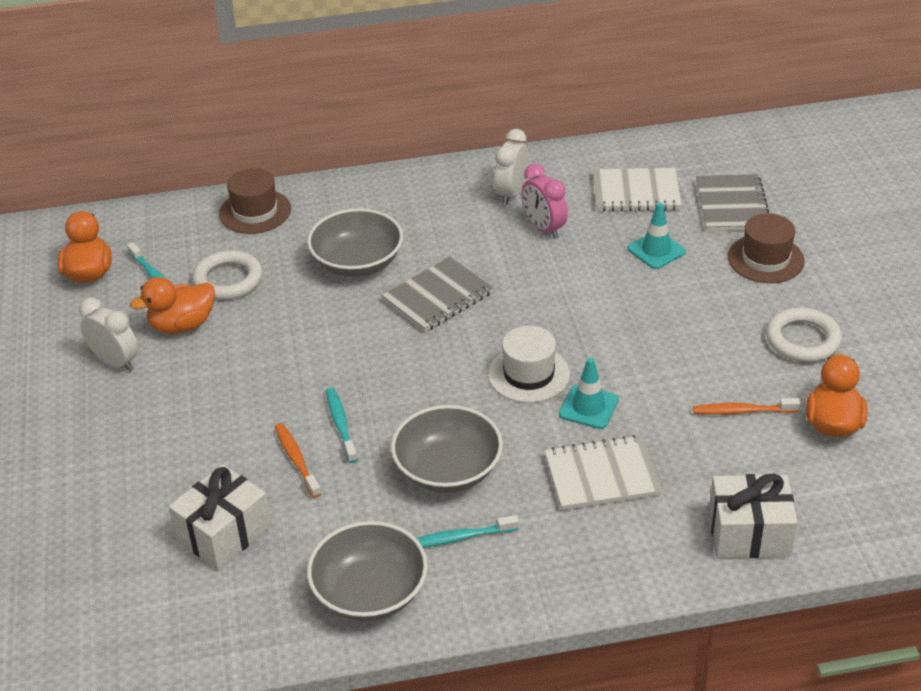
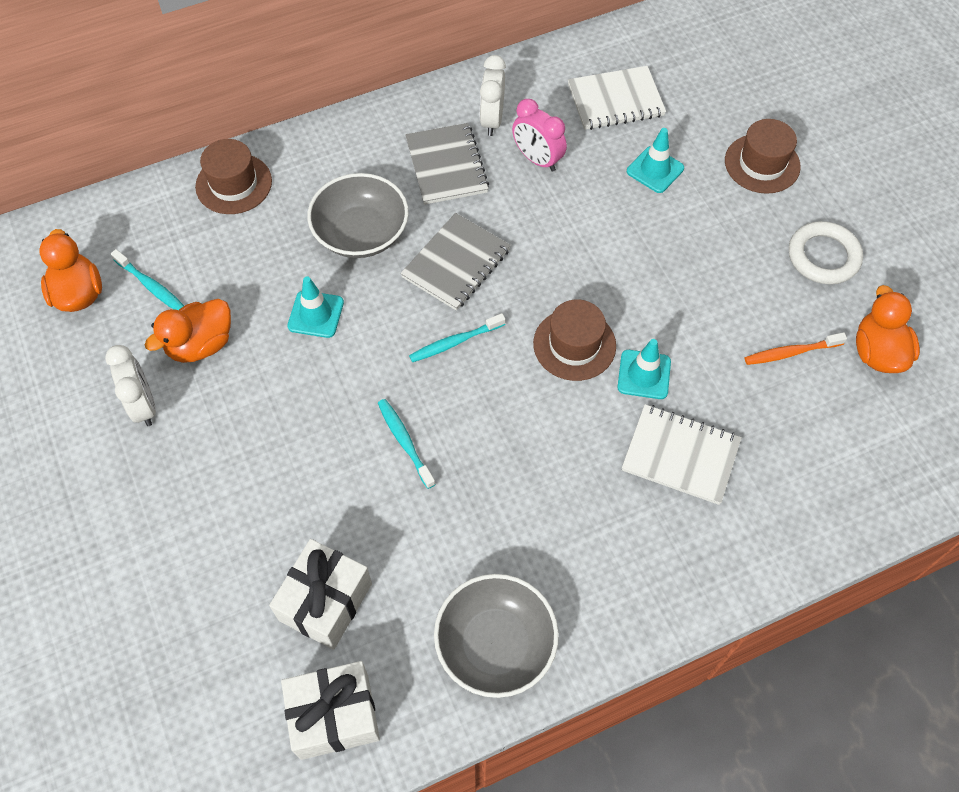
camera: 15 degrees left, 20 degrees up
(115, 362) = (144, 405): white clock -> white clock turned 45 degrees clockwise
(228, 280) = (232, 277): white ring -> none
(294, 317) = (316, 314): none -> turquoise traffic cone
(296, 460) = (373, 495): orange toothbrush -> none
(448, 470) = (529, 478): grey bowl -> none
(460, 538) = (565, 559): turquoise toothbrush -> turquoise toothbrush (455, 342)
(529, 374) = (574, 344): white hat -> brown hat
(602, 475) = (680, 455): white notebook -> white notebook turned 45 degrees clockwise
(732, 205) = (712, 103): grey notebook -> grey notebook (446, 166)
(749, 533) = (836, 497): white gift -> white gift (334, 715)

